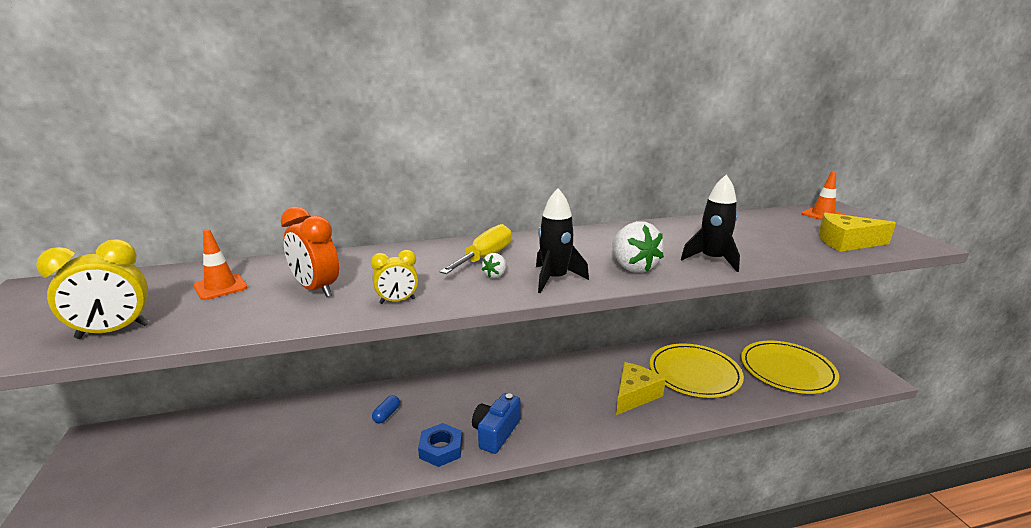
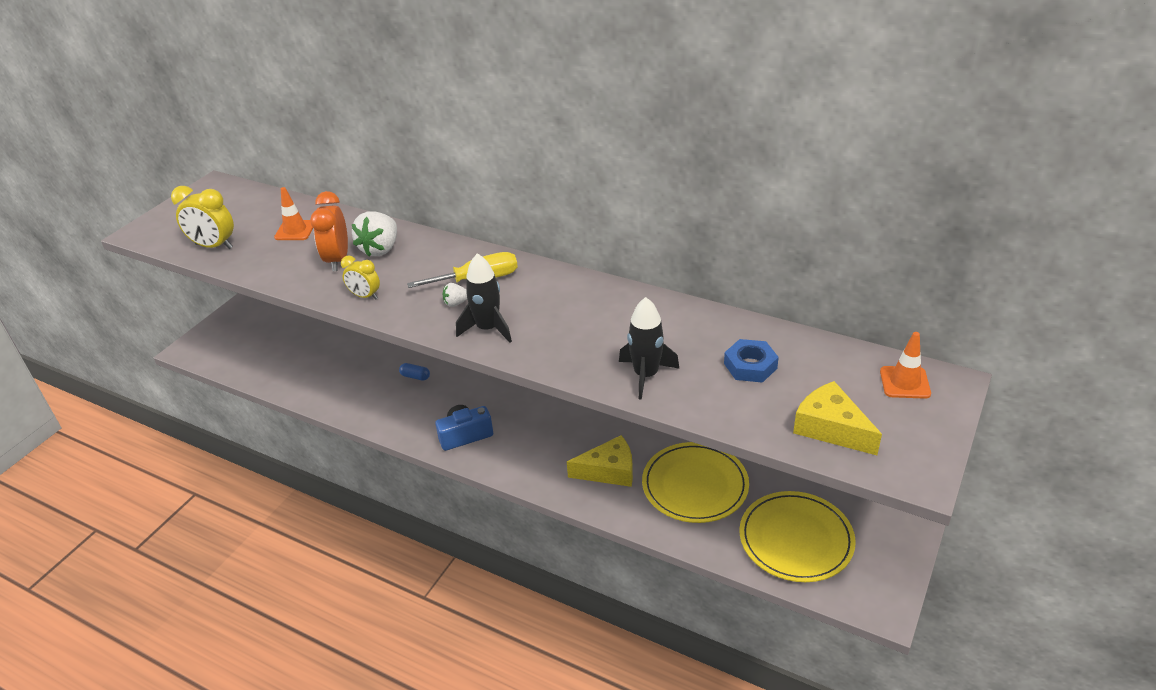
camera: 45 degrees right, 15 degrees up
(386, 415) = (415, 376): blue capsule -> blue capsule turned 45 degrees clockwise
(441, 449) = (417, 425): blue nut -> blue nut (750, 366)
(633, 267) = (565, 348): white strawberry -> white strawberry (380, 249)

